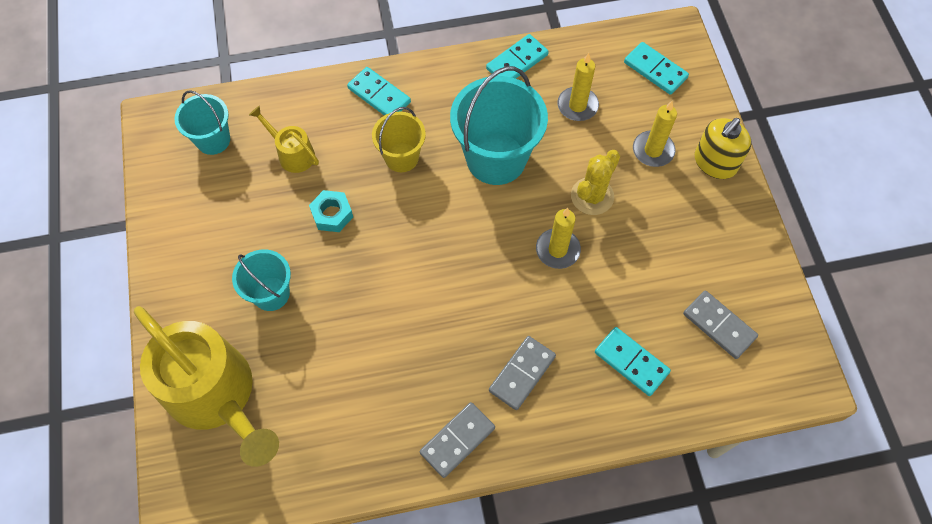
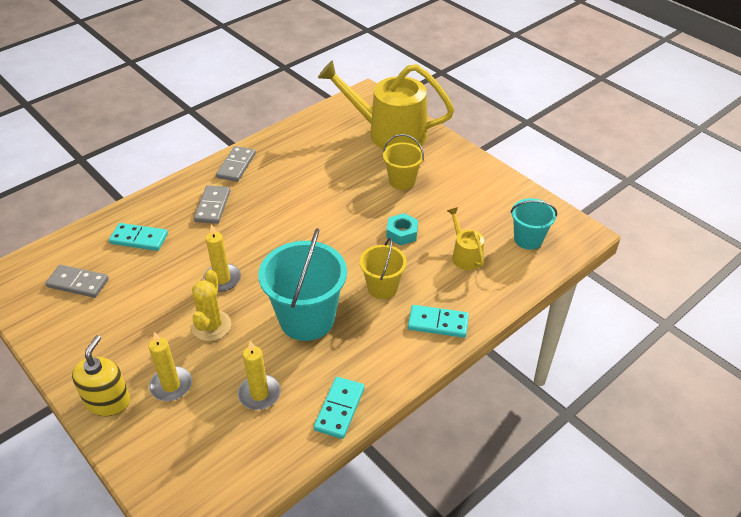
camera: 150 degrees right, 20 degrees down
(271, 294) = (402, 181): turquoise bucket -> yellow bucket
(292, 153) = (465, 255): yellow watering can -> yellow watering can turned 120 degrees counterclockwise
(655, 70) = (196, 467): turquoise domino -> none

